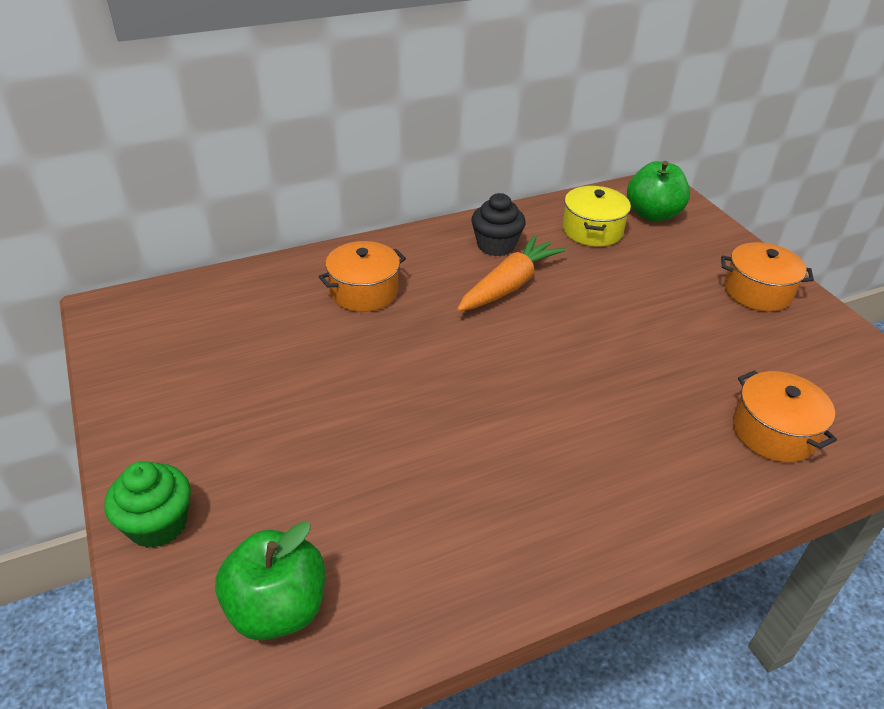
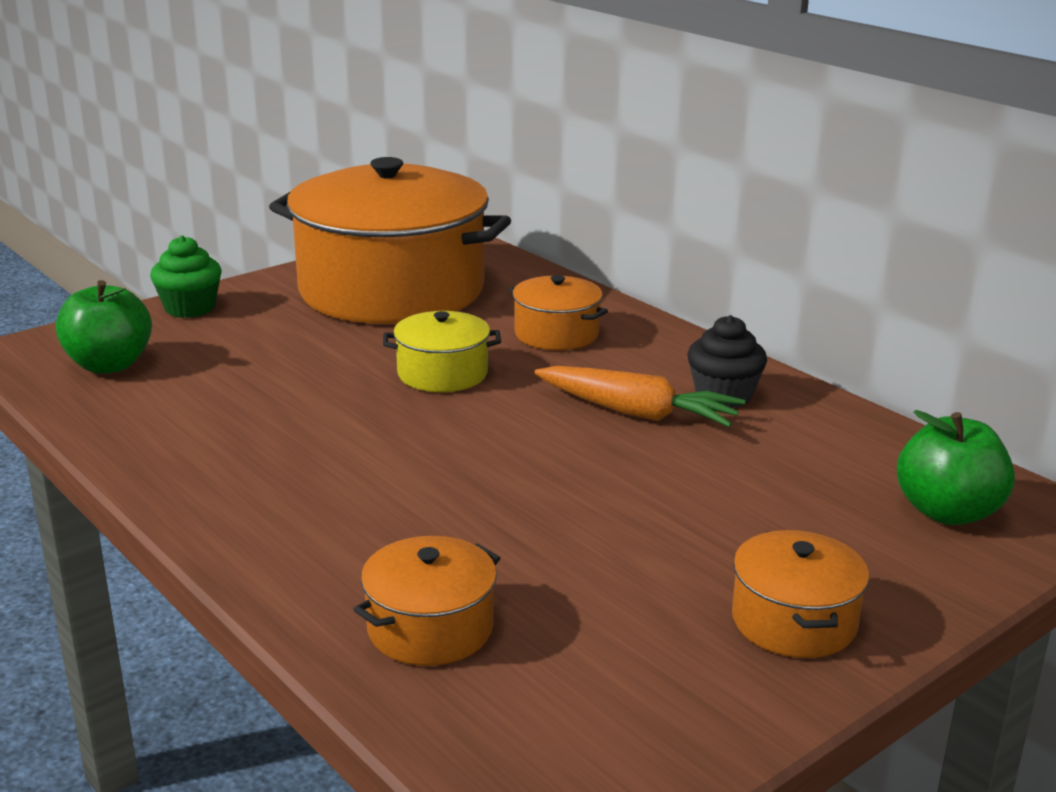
camera: 75 degrees right, 15 degrees down
(214, 365) = (391, 290): none -> orange pot
(592, 230) = (837, 461): yellow pot -> yellow pot (442, 373)

